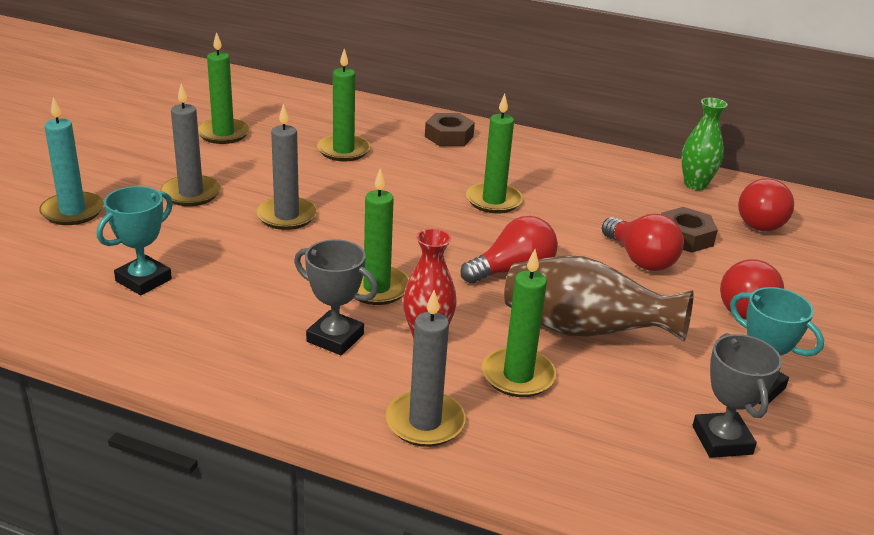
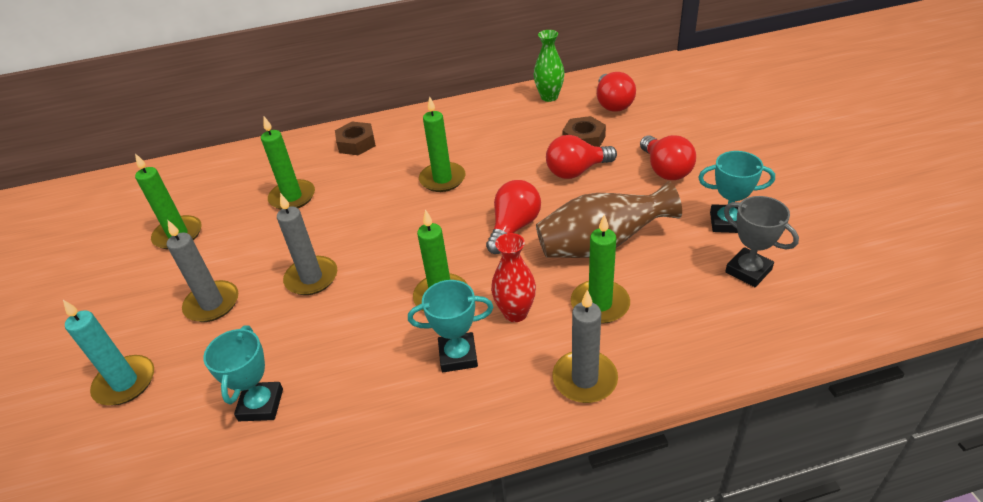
camera: 30 degrees left, 10 degrees up
(335, 338) = (458, 355): grey trophy -> turquoise trophy
(640, 259) = (576, 171): red light bulb -> red light bulb turned 135 degrees clockwise

